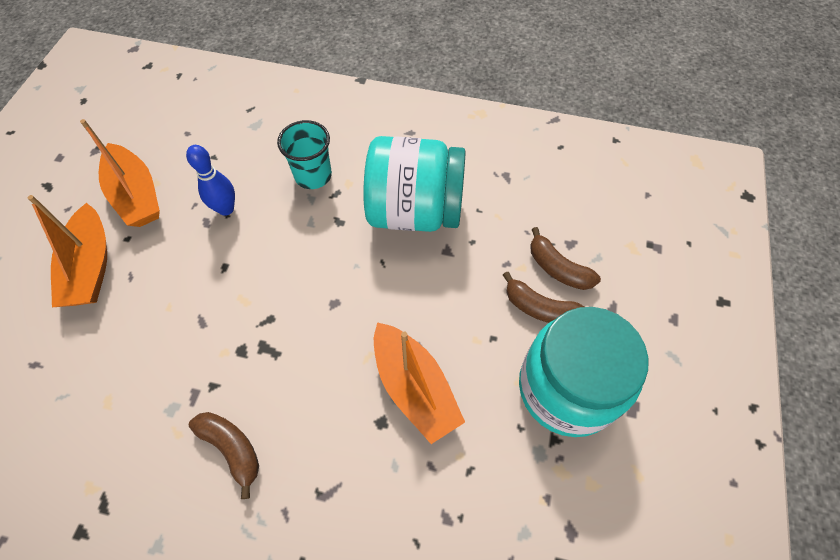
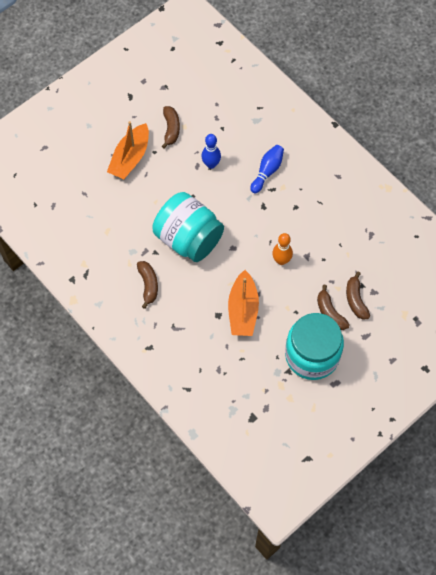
camera: 35 degrees right, 5 degrees up
(136, 195) = (171, 129): orange boat -> brown banana
(313, 176) = (267, 171): turquoise cup -> blue bowling pin
(415, 211) = (306, 224): turquoise jar -> turquoise jar (188, 238)
(417, 278) = (281, 260): none -> orange bowling pin

